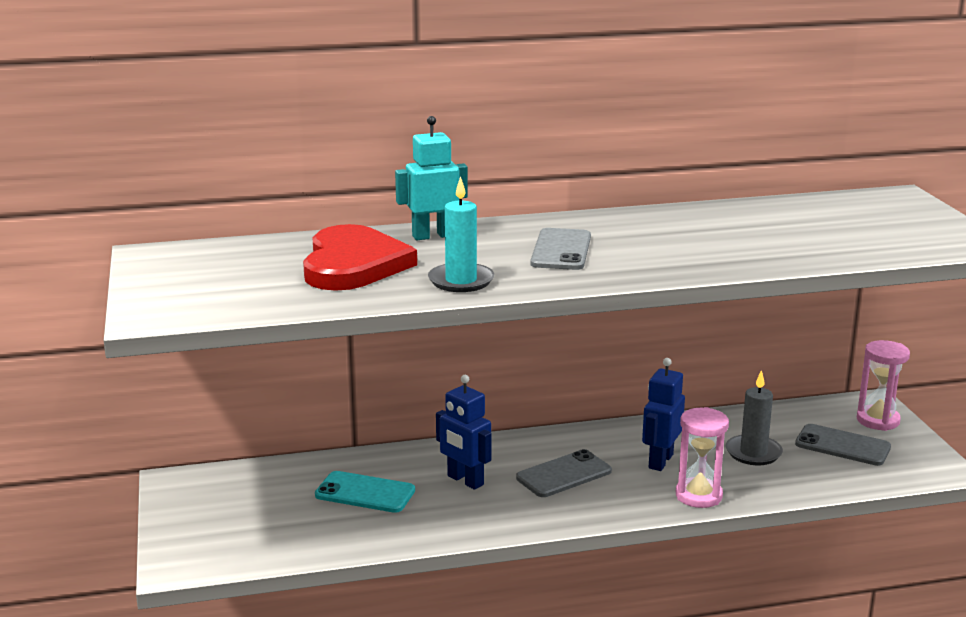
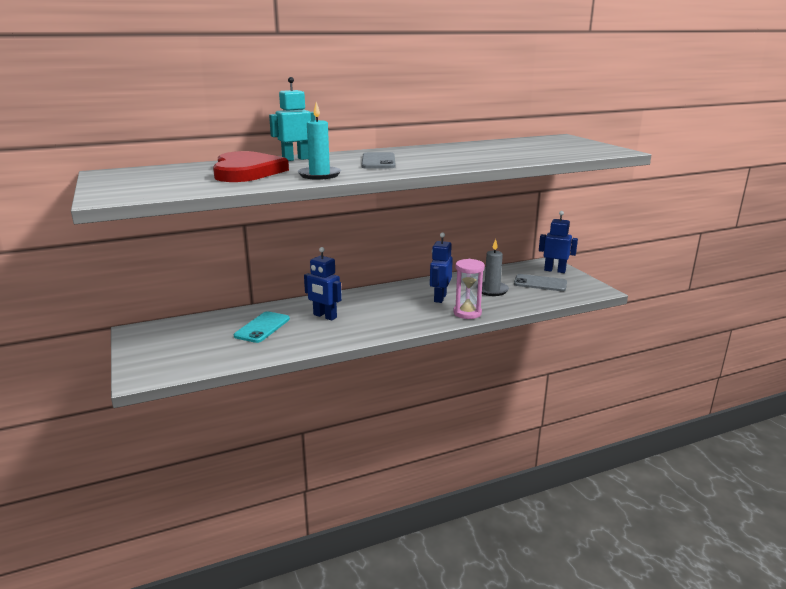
camera: 10 degrees left, 0 degrees up
(365, 493) = (262, 327): turquoise phone -> turquoise phone turned 75 degrees counterclockwise
(563, 474) = (384, 309): grey phone -> none
(877, 420) = (554, 270): pink hourglass -> blue robot

